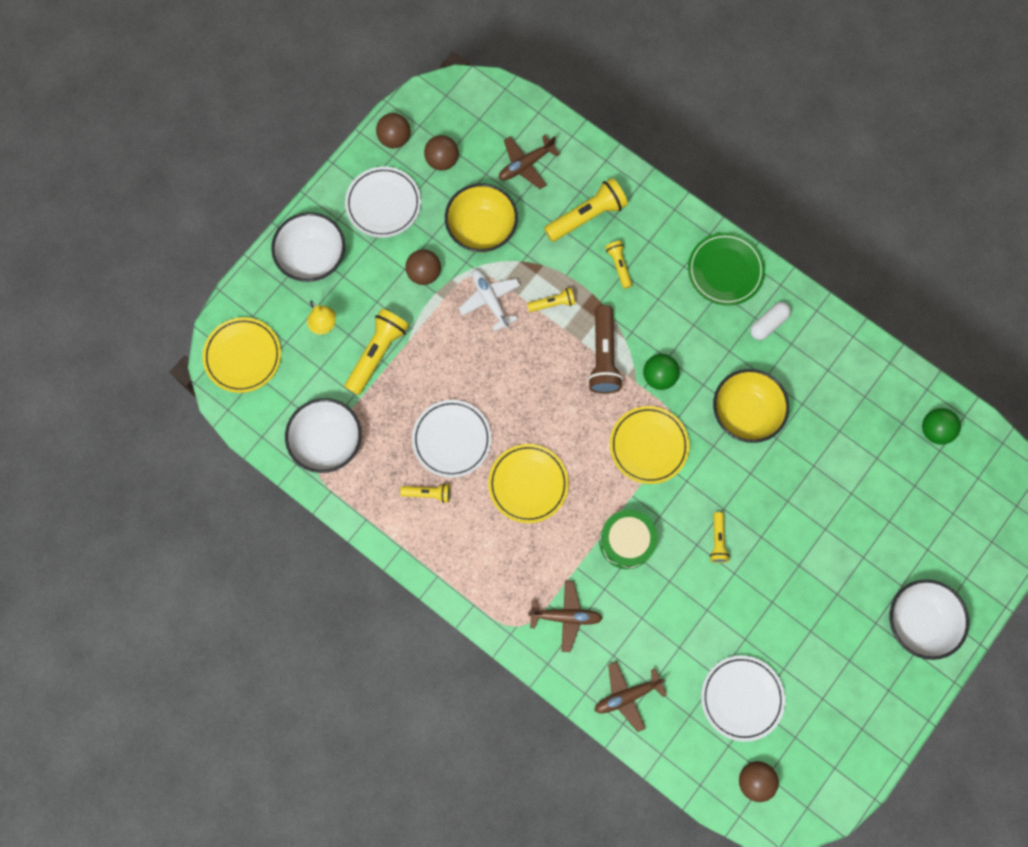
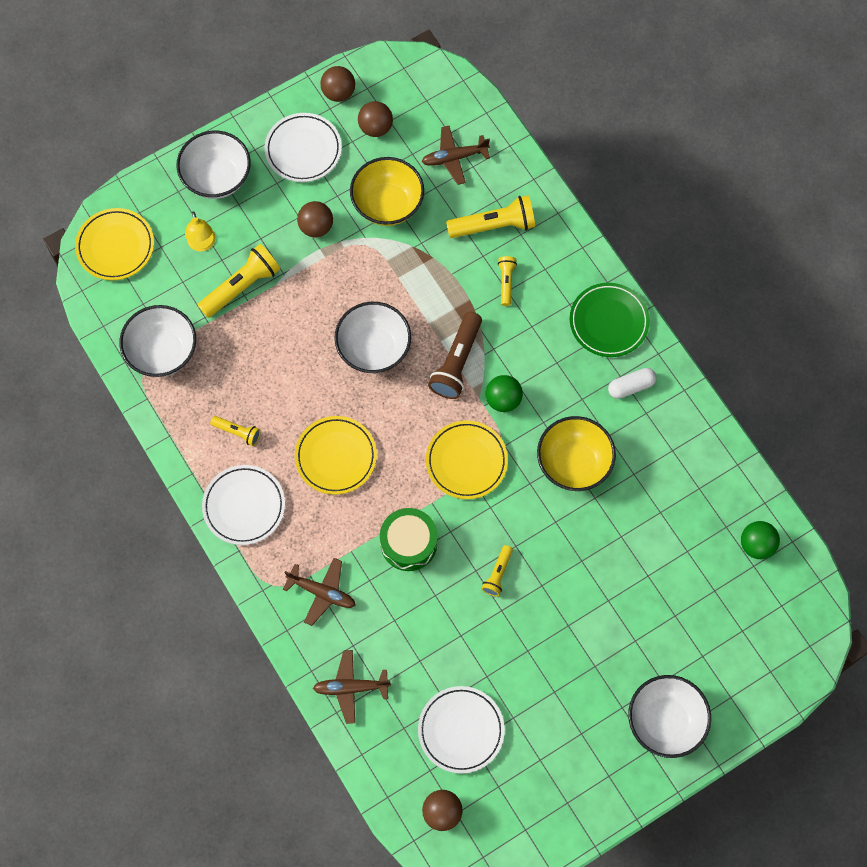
camera: 20 degrees right, 5 degrees down
(452, 439) = (280, 390): white plate -> white plate (244, 506)
(490, 300) = (369, 273): white plane -> none
(523, 370) = (374, 348): none -> white bowl
(553, 303) = (428, 296): yellow flashlight -> none

